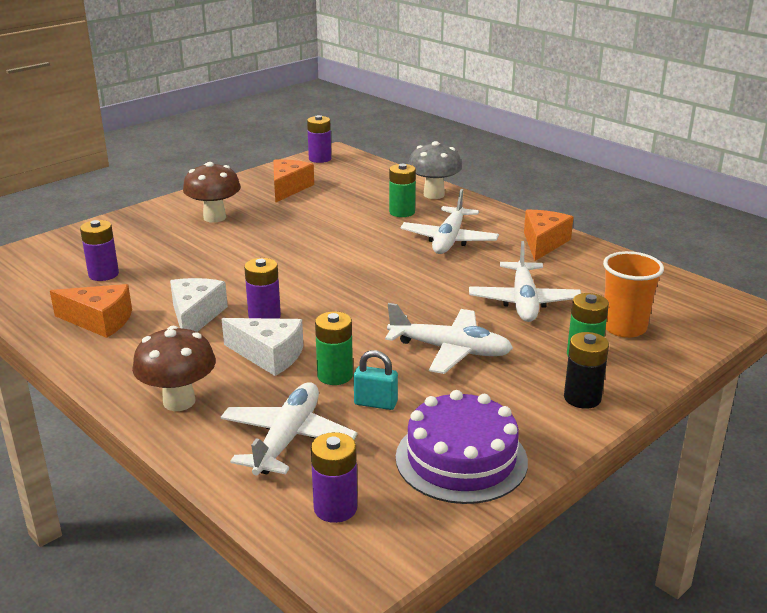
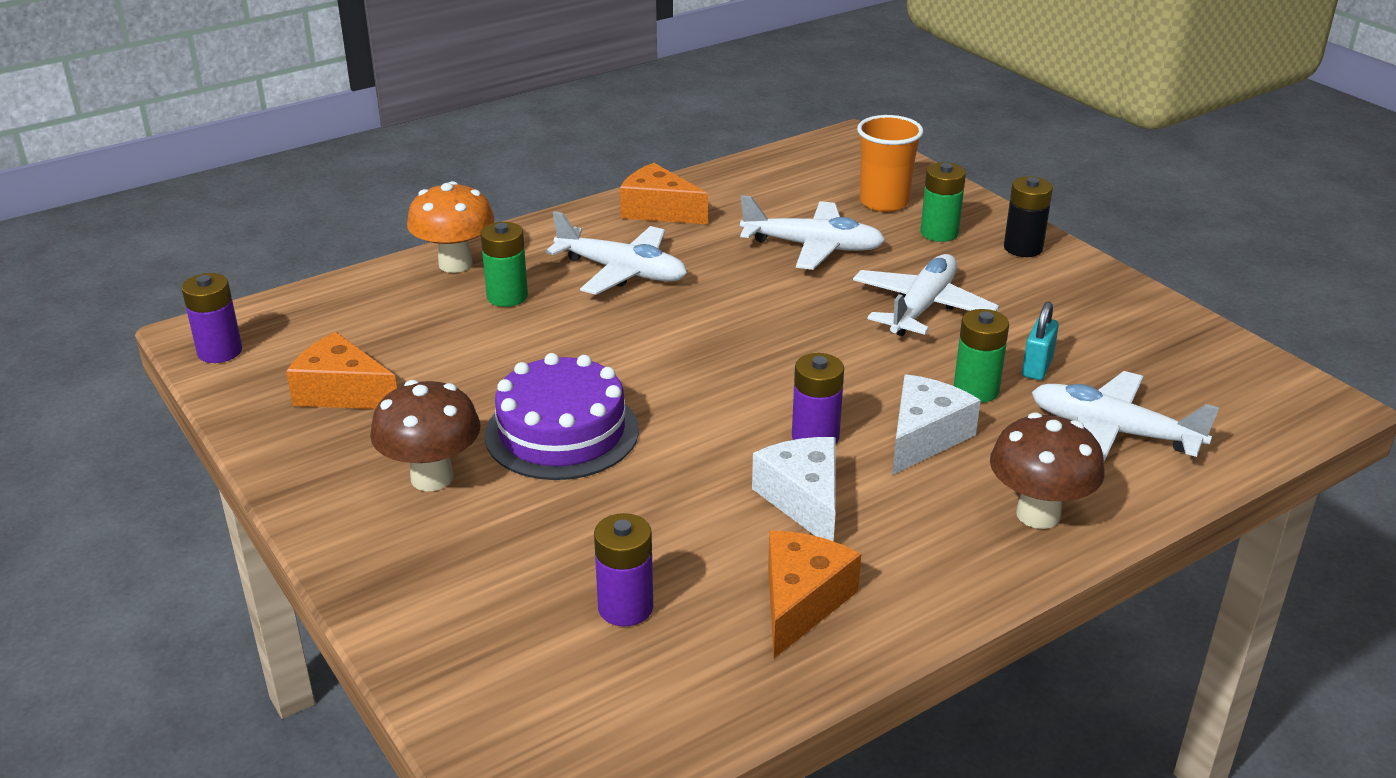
camera: 80 degrees left, 5 degrees up
(195, 316) = (804, 500): white cheese -> white cheese turned 60 degrees clockwise
(335, 508) = (1231, 408): purple battery -> none
(434, 194) = (455, 264): grey mushroom -> orange mushroom
(461, 459) = (1136, 327): purple cake -> purple cake (562, 432)

